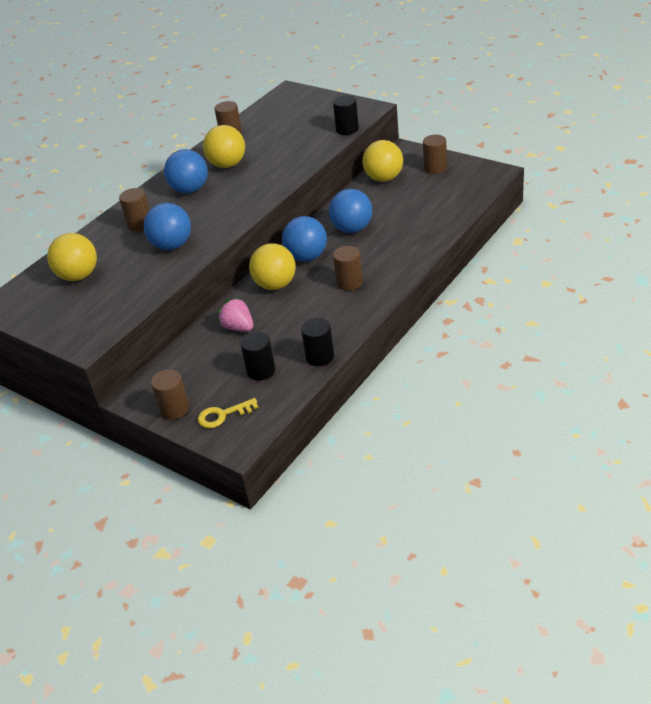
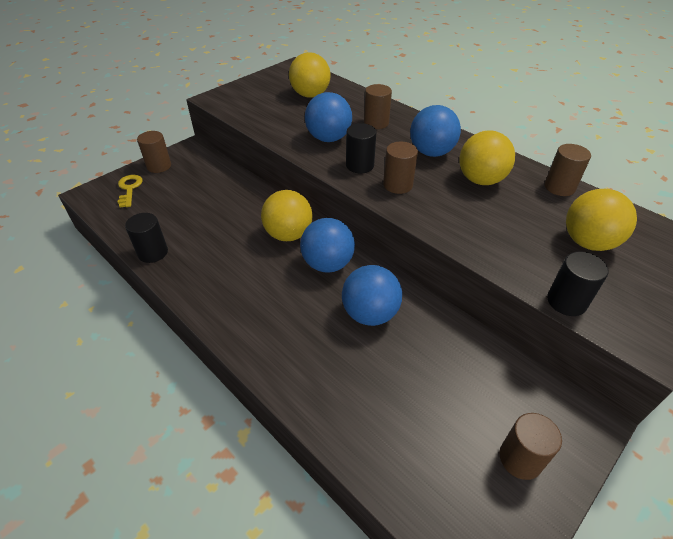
camera: 95 degrees right, 5 degrees up
(238, 327) = (236, 205): pink strawberry -> none
(261, 370) = (165, 213): black cylinder -> black cylinder (360, 165)
(349, 282) = (258, 293): brown cylinder -> brown cylinder (398, 185)
(384, 178) = (496, 374): yellow ball -> yellow ball (588, 242)

